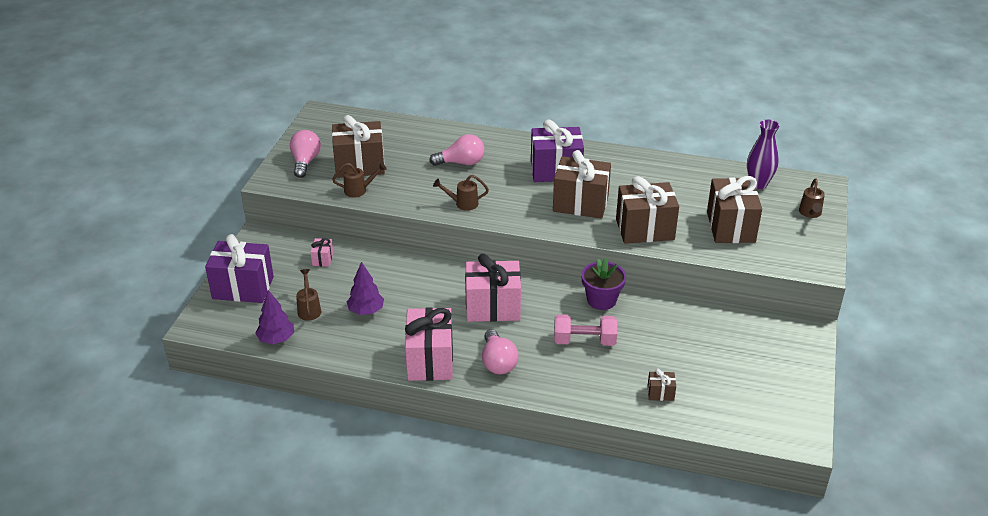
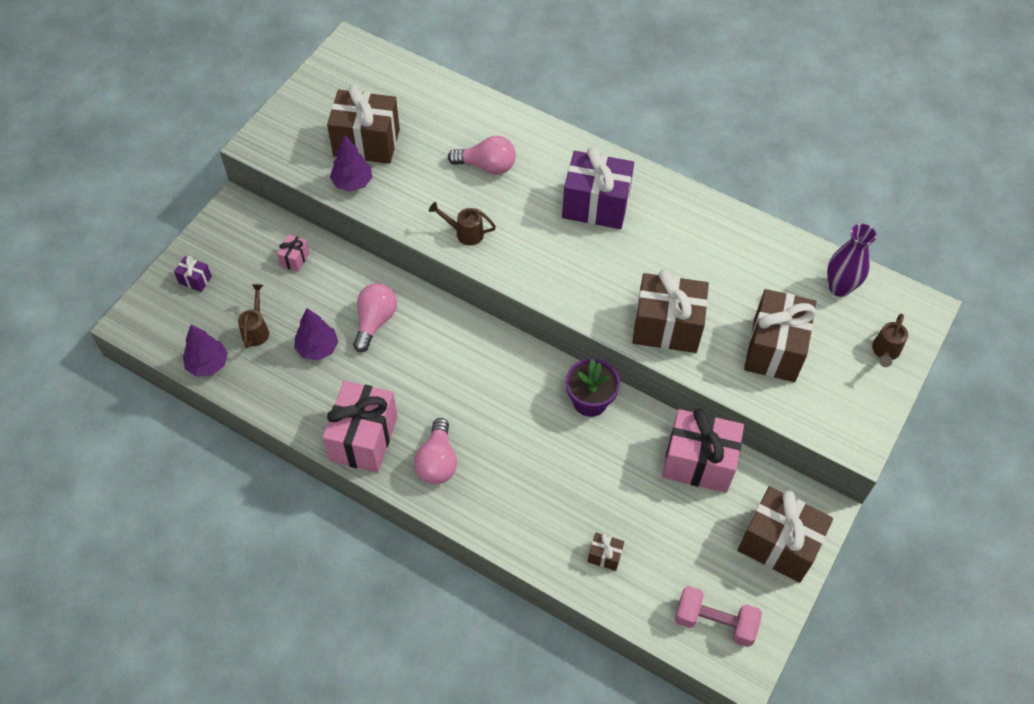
camera: 15 degrees right, 20 degrees up
(243, 288) = (195, 280): purple gift -> purple gift, size x0.44
(305, 162) = (306, 123): pink light bulb -> pink light bulb (375, 321)
(359, 190) = (352, 183): brown watering can -> purple tree
(493, 307) = (460, 379): pink gift -> pink gift (698, 462)
(580, 203) = (605, 266): brown gift -> brown gift (778, 544)
(584, 341) = (547, 456): pink dumbbell -> pink dumbbell (714, 622)

